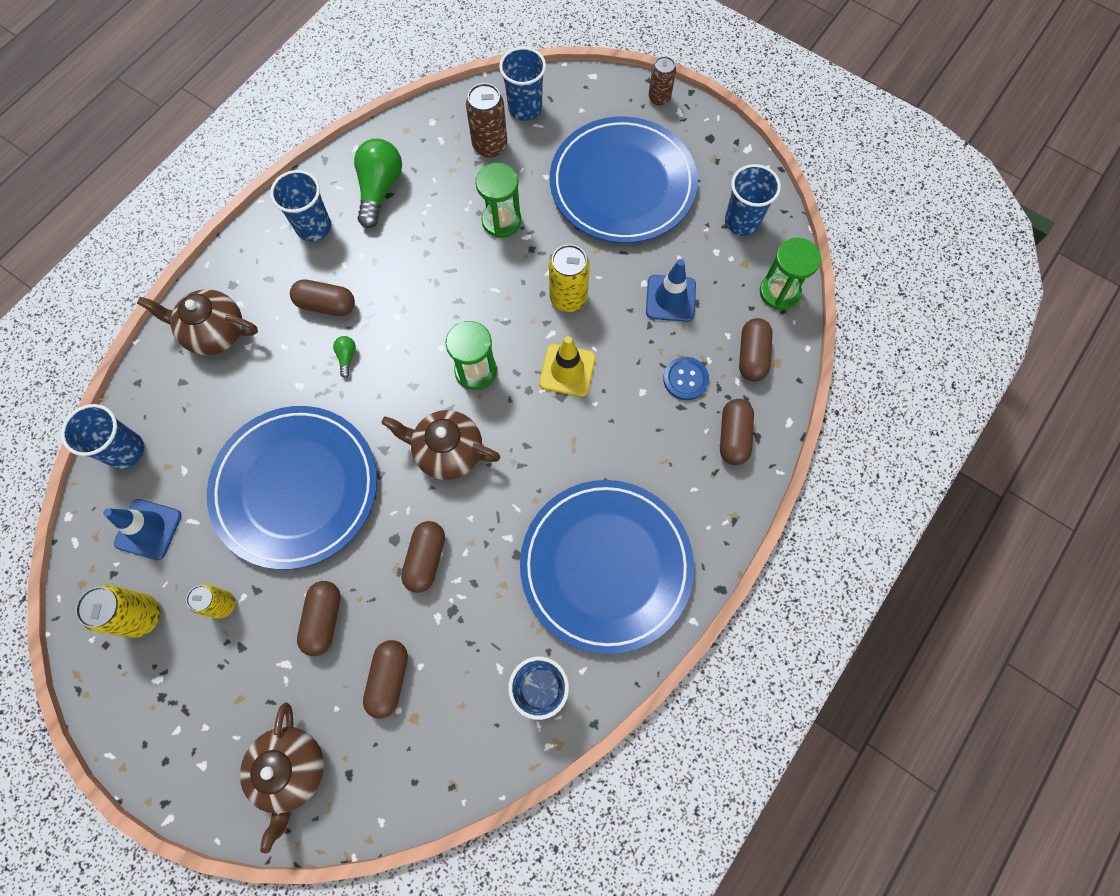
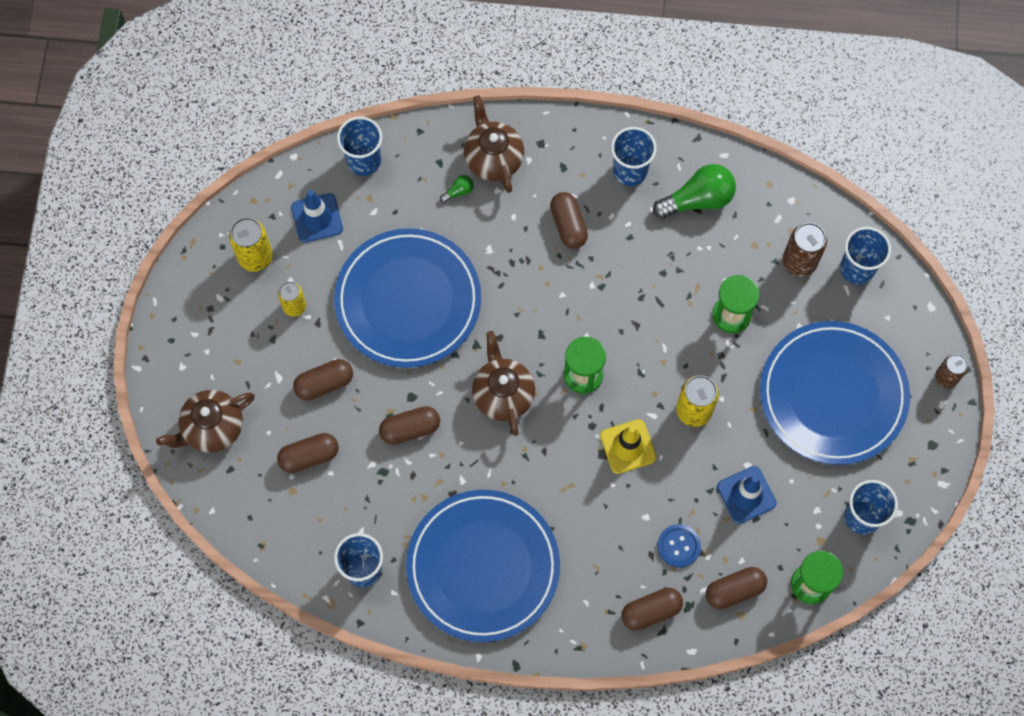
camera: 60 degrees right, 0 degrees up
(347, 357) = (533, 270): green light bulb -> green light bulb (458, 191)

